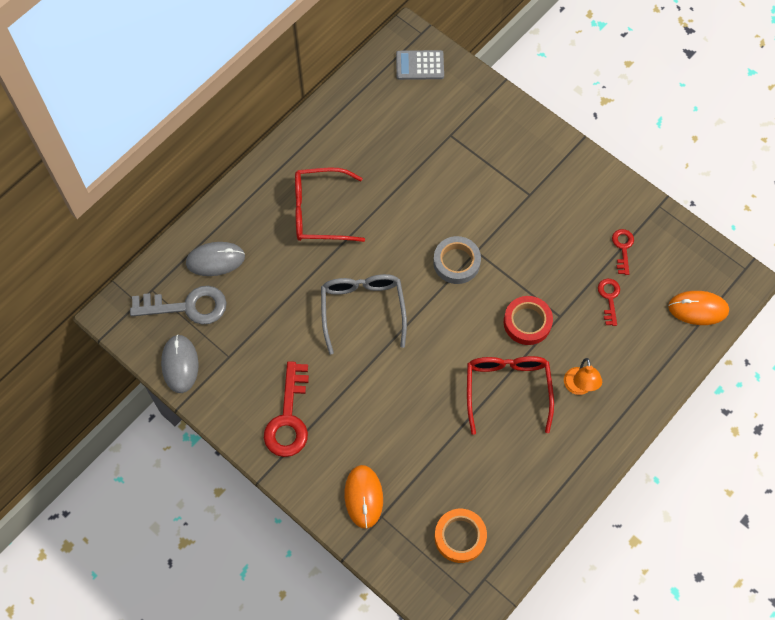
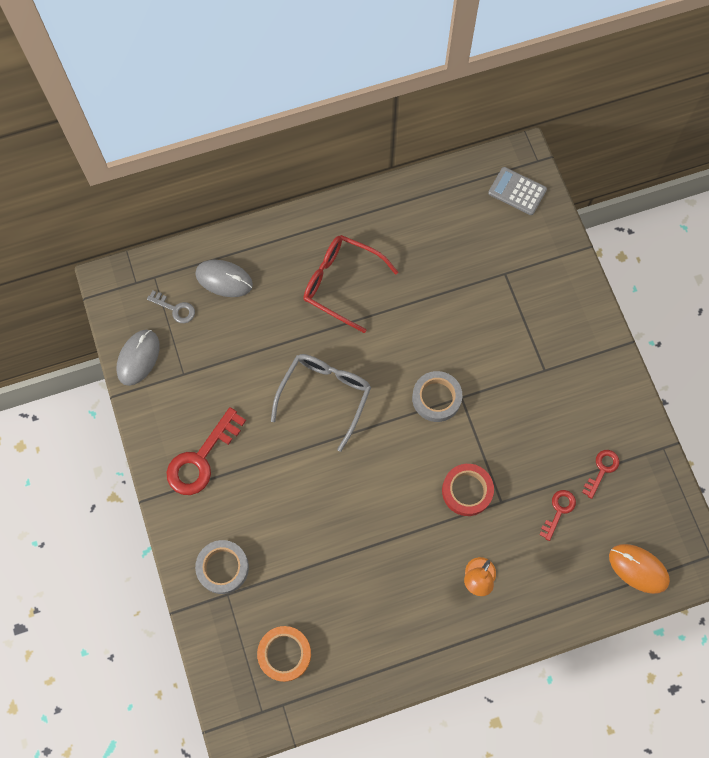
camera: 30 degrees right, 5 degrees up
(187, 306) = (175, 309): grey key -> grey key, size x0.54
(363, 497) = (223, 567): orange mouse -> grey tape
(507, 389) = (410, 543): red glasses -> none

